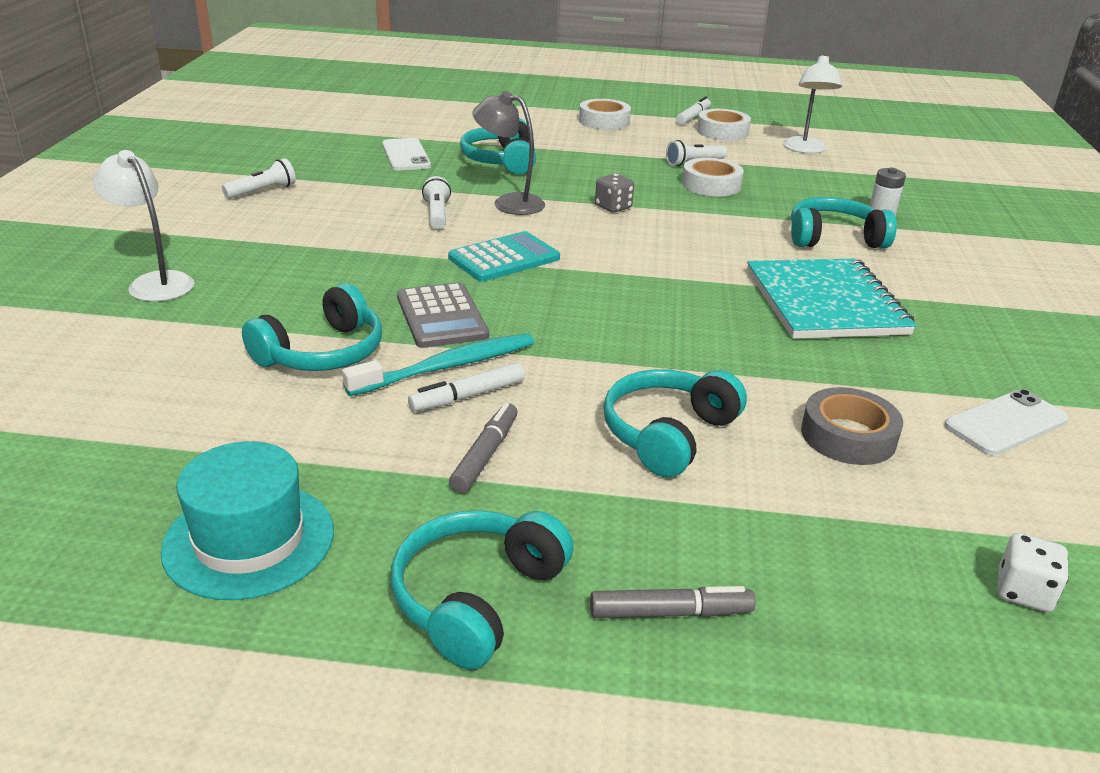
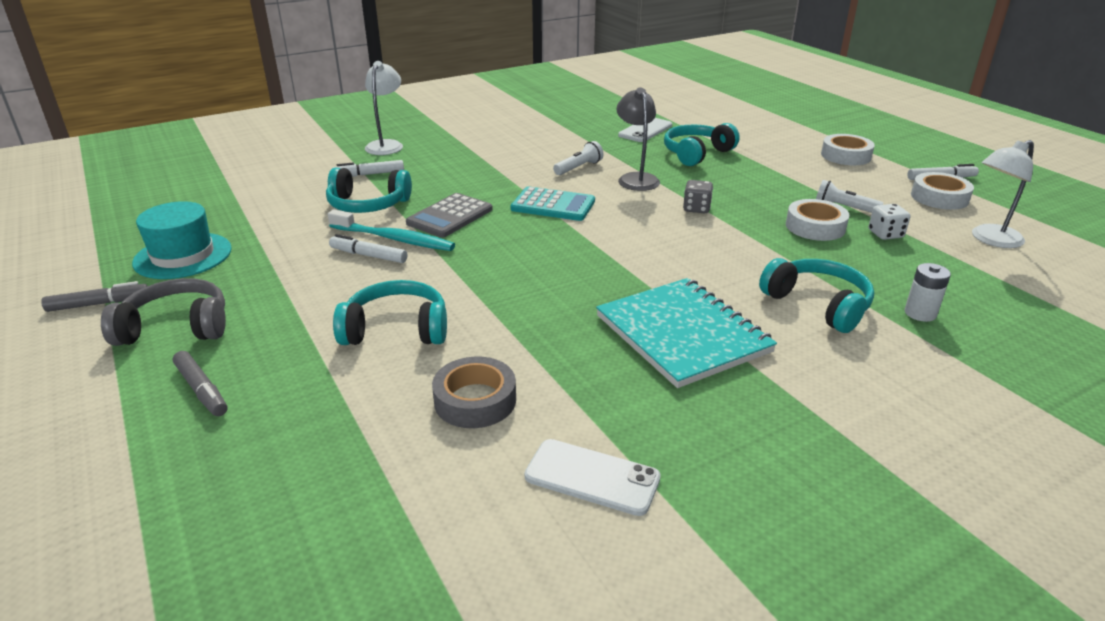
camera: 55 degrees right, 0 degrees up
(229, 323) = (369, 174): none -> white marker
(262, 191) = (525, 122): white flashlight -> none
(477, 598) = (176, 328): turquoise headphones -> grey headphones
(485, 455) = (312, 282): grey marker -> grey marker (99, 304)
(825, 302) = (683, 334): turquoise notebook -> turquoise notebook turned 75 degrees counterclockwise
(1023, 592) = (331, 539): white dice -> white dice (885, 234)

